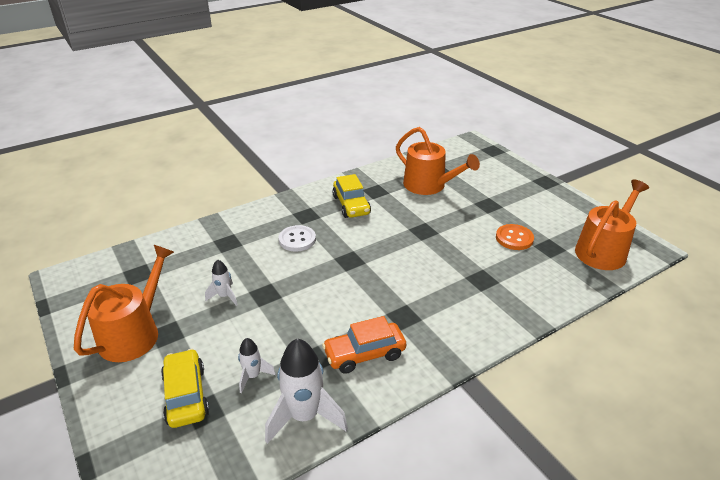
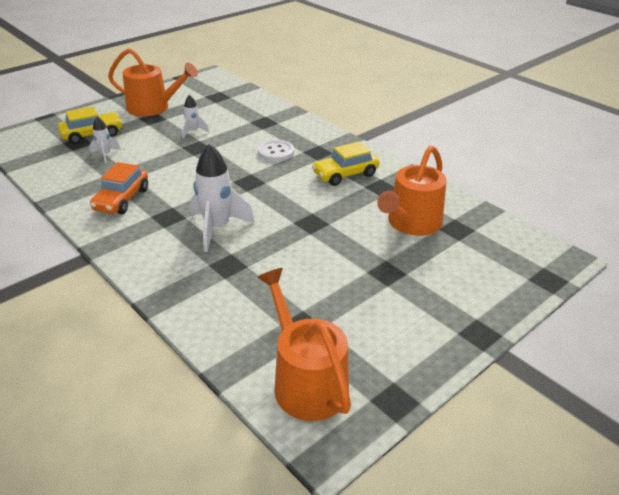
camera: 80 degrees right, 0 degrees up
(304, 416) = (62, 179): white rocket -> white rocket (217, 228)
(364, 354) = (122, 199): orange car -> orange car turned 135 degrees counterclockwise
(514, 238) = (314, 293): orange button -> none
(603, 250) = (306, 382): orange watering can -> orange watering can turned 150 degrees counterclockwise

